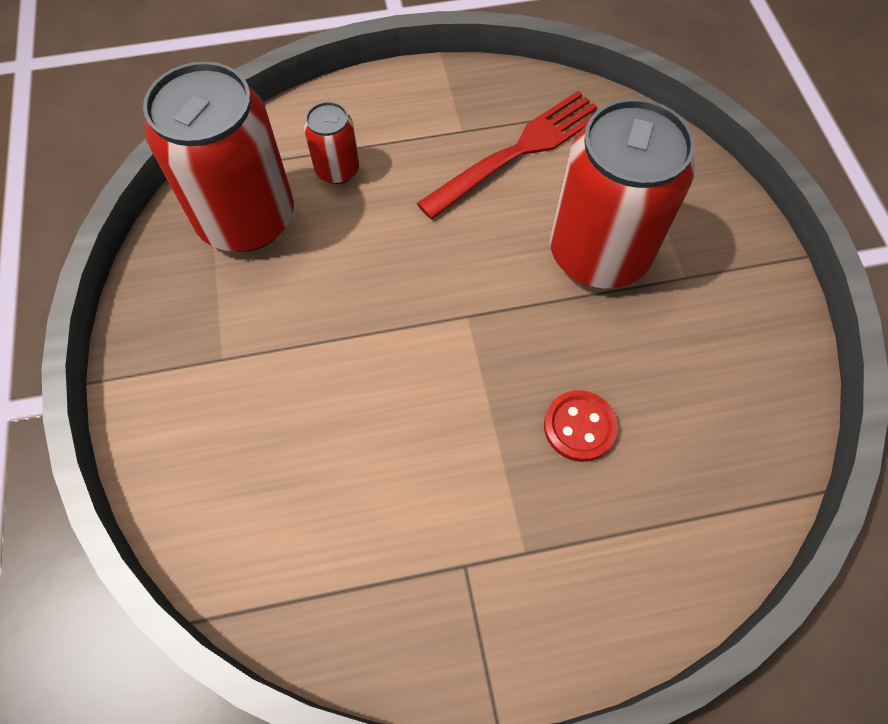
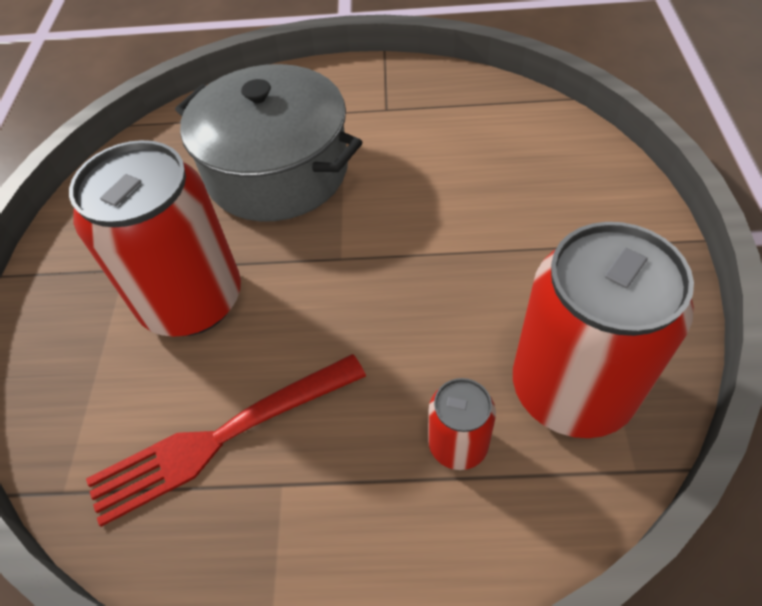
camera: 165 degrees left, 10 degrees down
(579, 427) = (277, 171): red button -> grey pot

